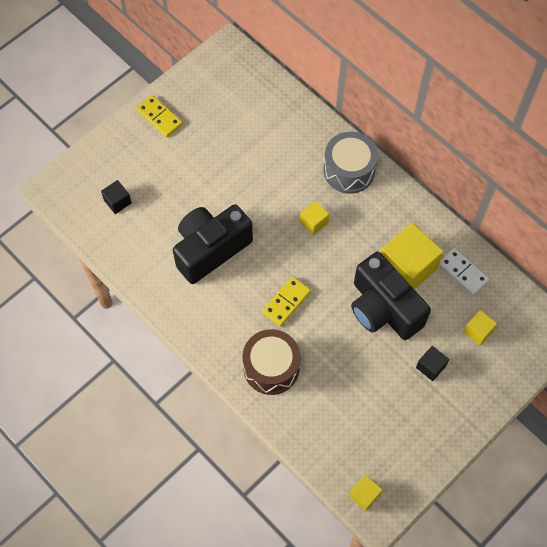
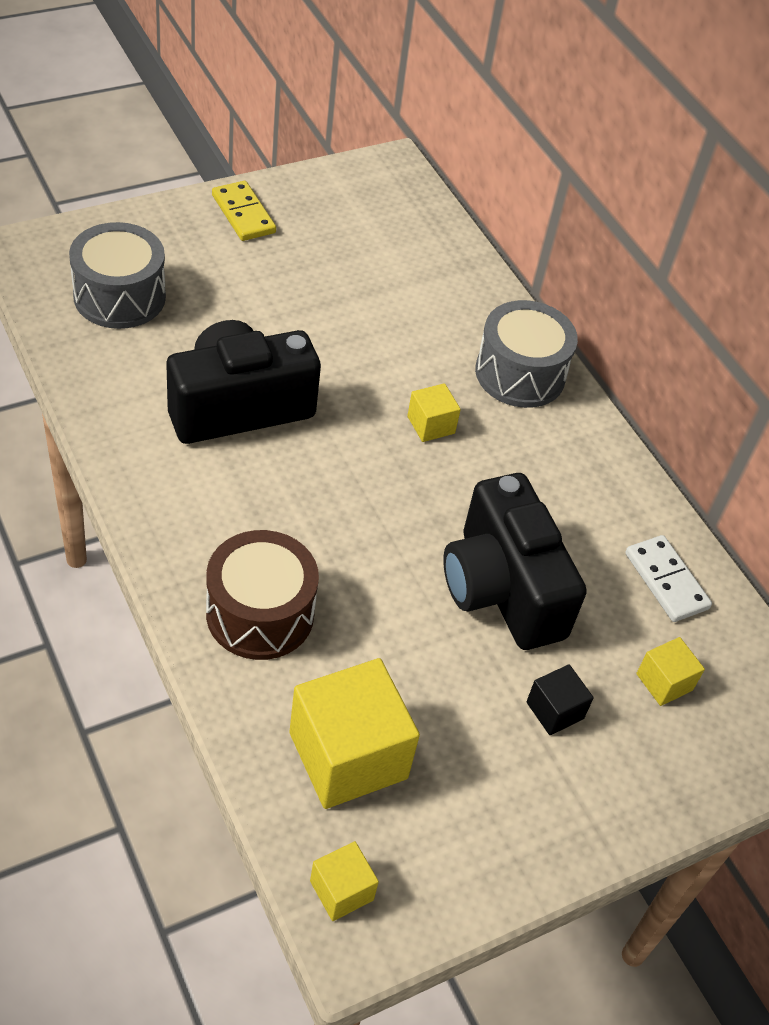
camera: 10 degrees right, 15 degrees down
(117, 201) = (119, 296): black cube -> grey drum
(286, 302) = (332, 523): yellow domino -> none
(407, 268) = (568, 541): yellow cube -> yellow cube (348, 755)

